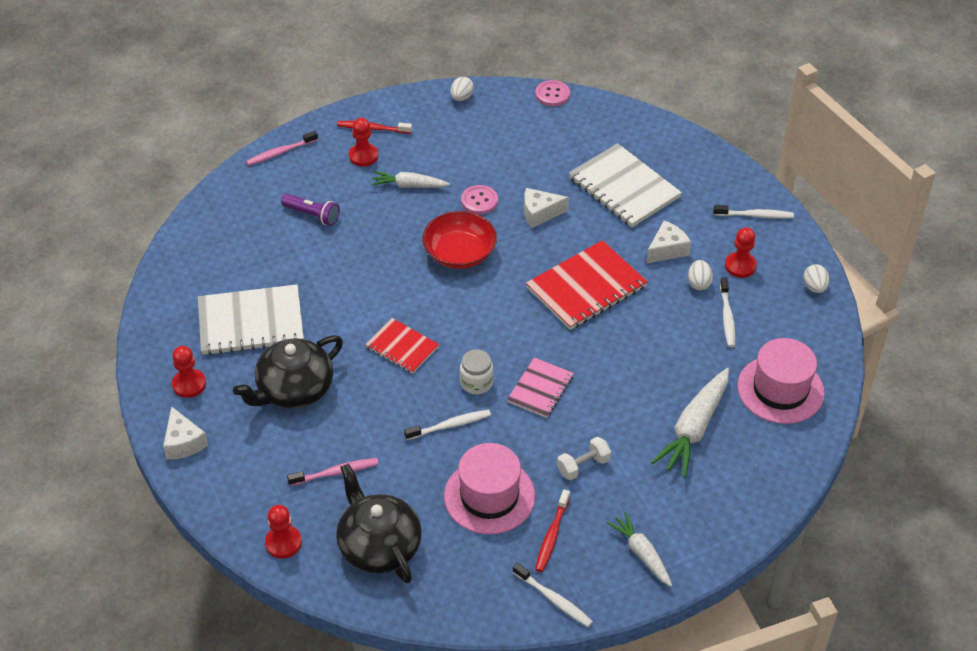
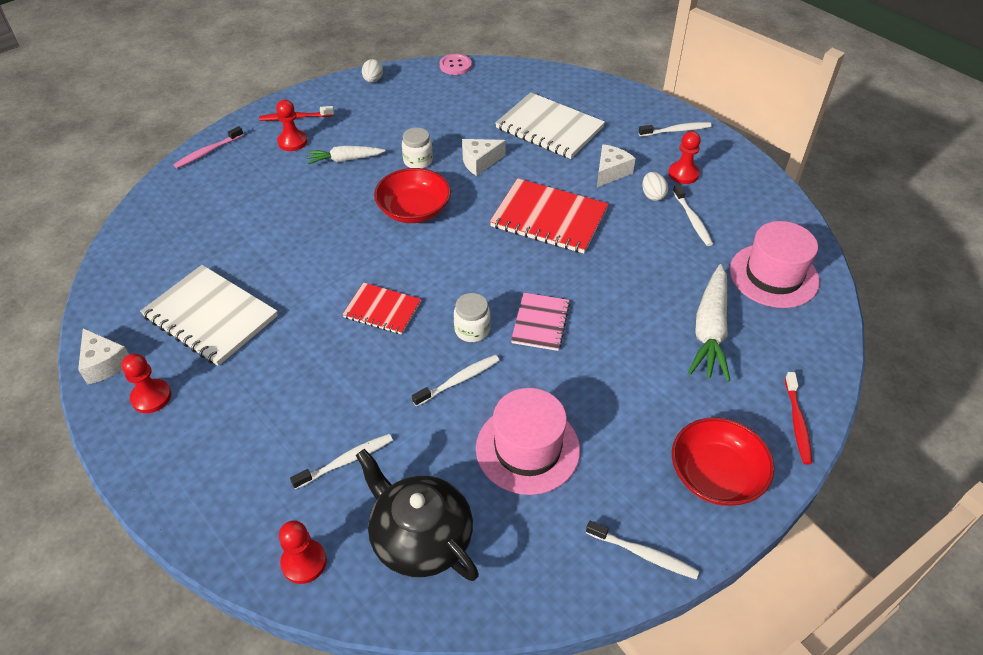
camera: 15 degrees left, 0 degrees up
(183, 442) = (156, 466): white cheese -> white cheese (104, 364)
(251, 322) = (210, 317): white notebook -> white notebook turned 60 degrees clockwise
(294, 389) = (275, 377): black teapot -> none
(312, 215) = (254, 202): purple flashlight -> none
(336, 472) = (346, 461): pink toothbrush -> white toothbrush
(479, 201) = (418, 161): pink button -> white jar
(552, 535) = (612, 478): red toothbrush -> red toothbrush (797, 423)
(583, 466) = (615, 393): white dumbbell -> none
(586, 287) = (549, 218): red notebook -> red notebook turned 75 degrees clockwise
(641, 553) = (716, 475): white carrot -> red bowl
(814, 287) = (758, 180): white egg -> none

